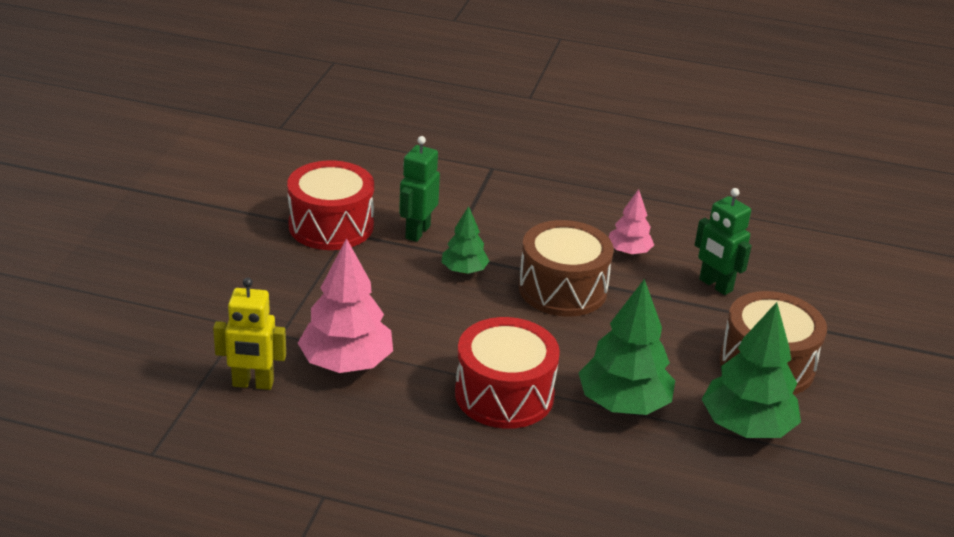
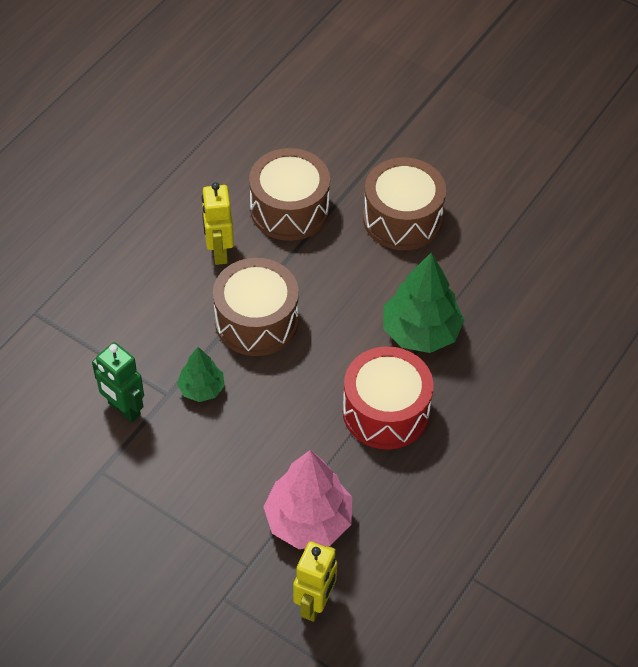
camera: 70 degrees left, 20 degrees up
(331, 226) = (83, 482): red drum -> none
(628, 252) = (219, 252): pink tree -> yellow robot
(715, 285) = (289, 209): green robot -> brown drum
(746, 426) = (468, 262): green tree -> none

